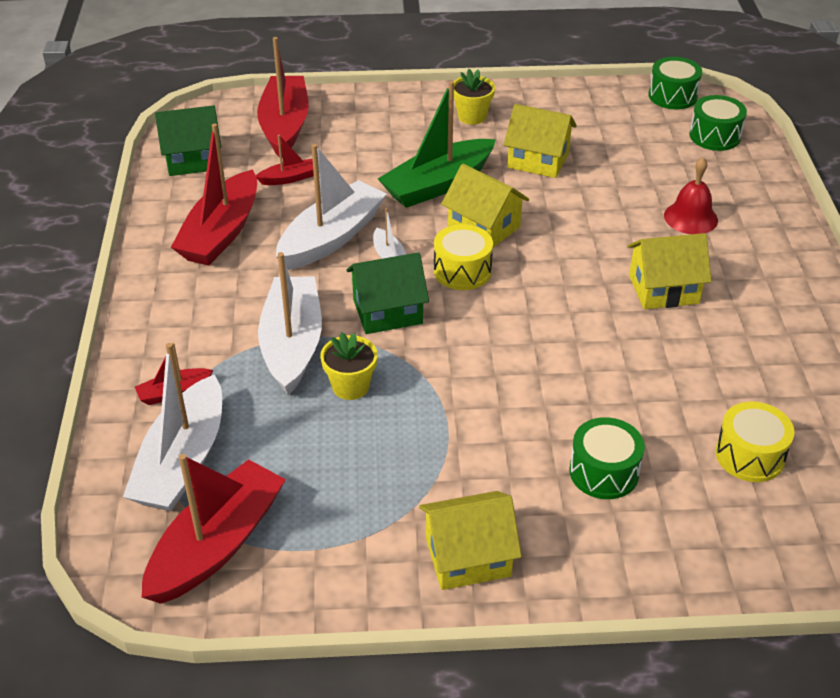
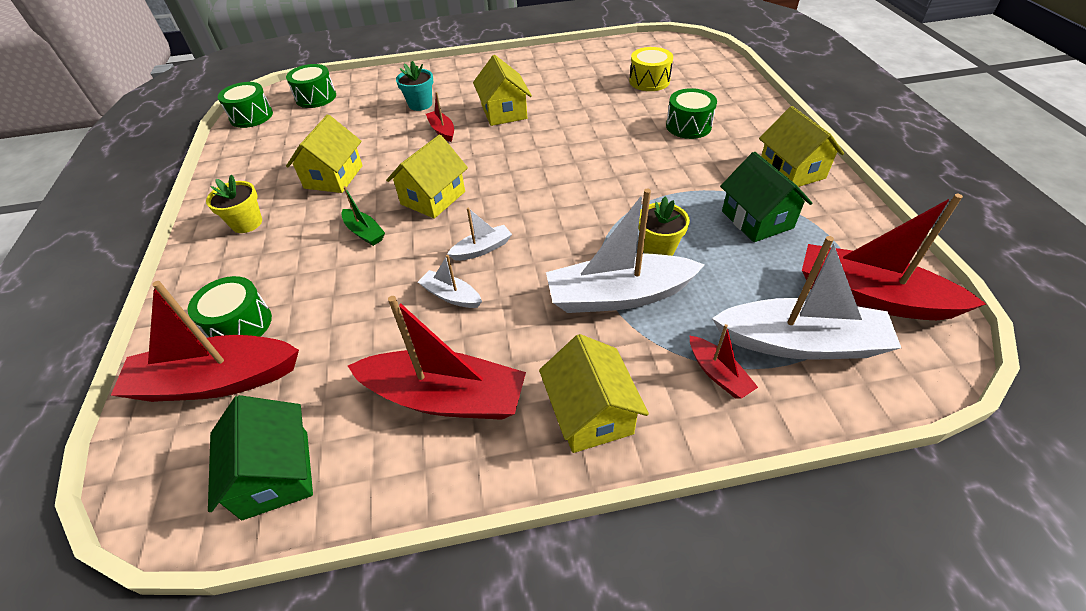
camera: 95 degrees left, 5 degrees up
(171, 308) = (591, 413): none -> yellow house
(289, 178) = (337, 353): red boat -> red boat (442, 131)
(331, 237) = (451, 296): white boat -> white boat, size x0.48
(339, 129) = (240, 324): none -> green drum
(388, 311) = (557, 240): green house -> green house (757, 219)
(438, 185) = (364, 232): green boat -> green boat, size x0.48
(462, 271) = (495, 204): yellow drum -> none
(690, 217) = (420, 104): red bell -> turquoise flower pot

